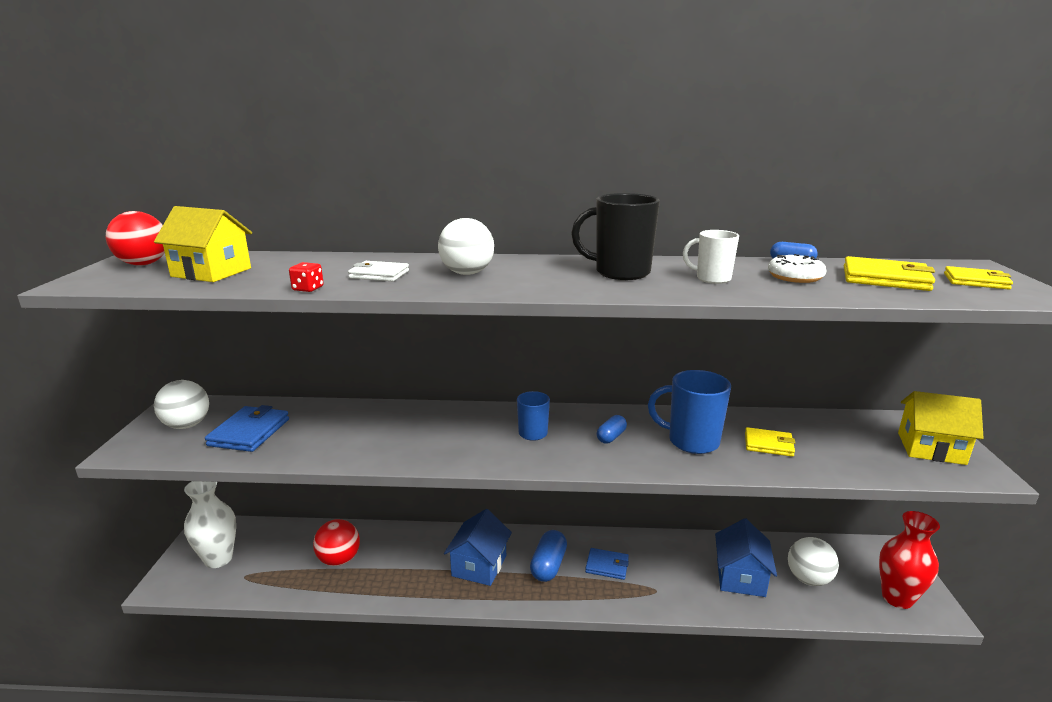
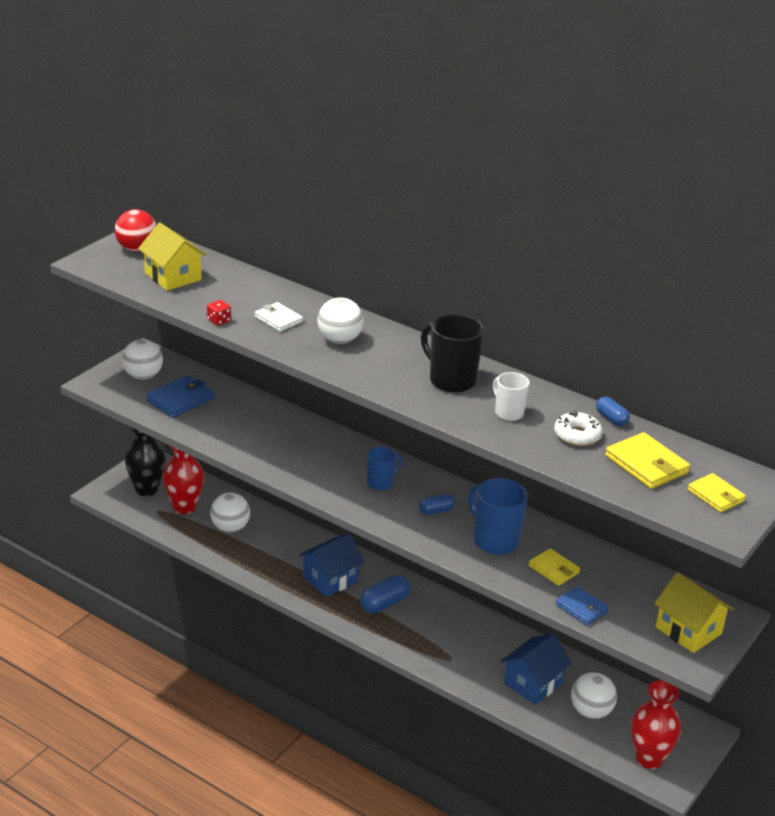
camera: 30 degrees right, 10 degrees up
(218, 559) = (146, 489): white vase -> black vase
(274, 560) = (184, 507): none -> red vase
(339, 560) = (230, 528): red ball -> white ball
(607, 566) = (431, 625): blue wallet -> blue wallet (581, 608)

